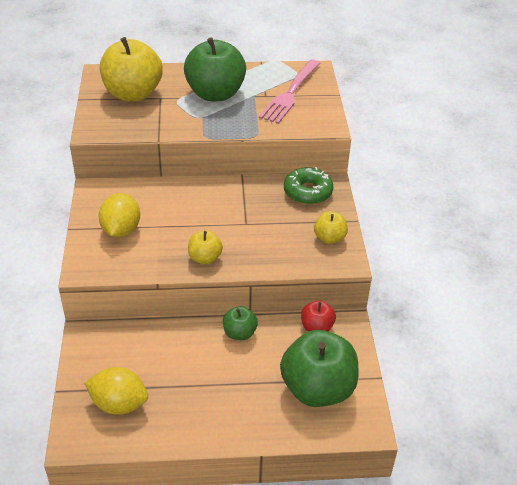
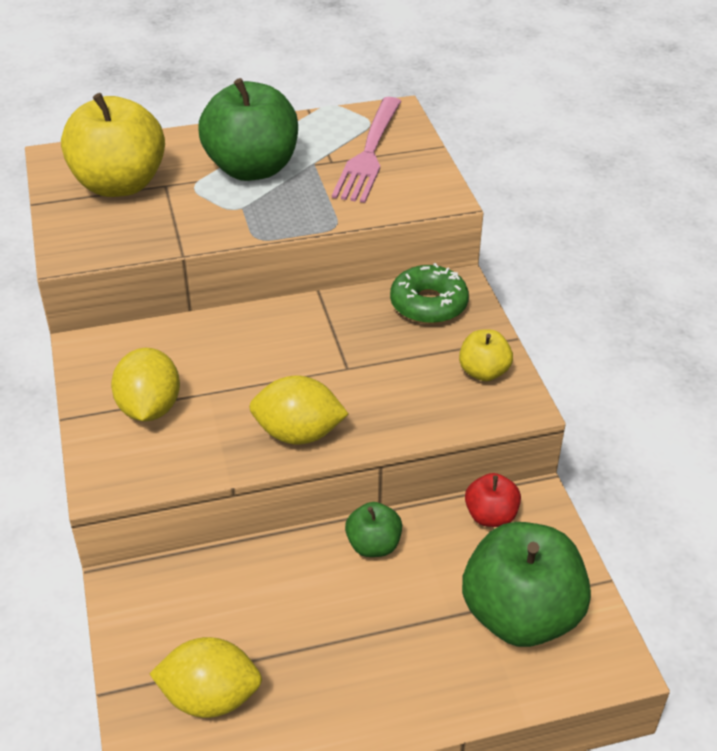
camera: 10 degrees left, 0 degrees up
(205, 258) = (298, 433): yellow apple -> yellow lemon

